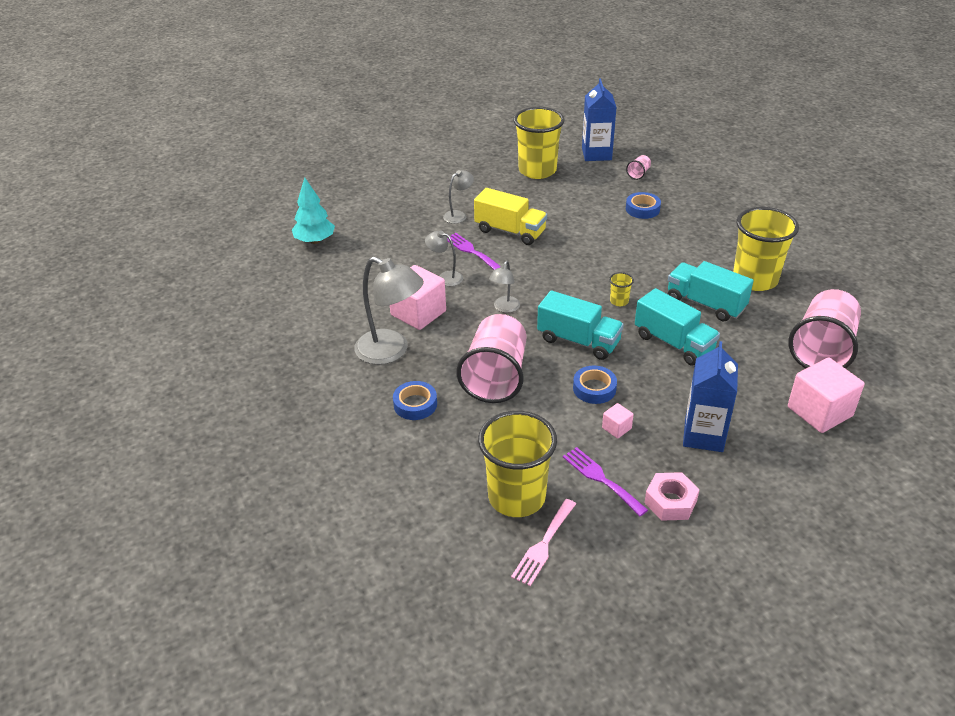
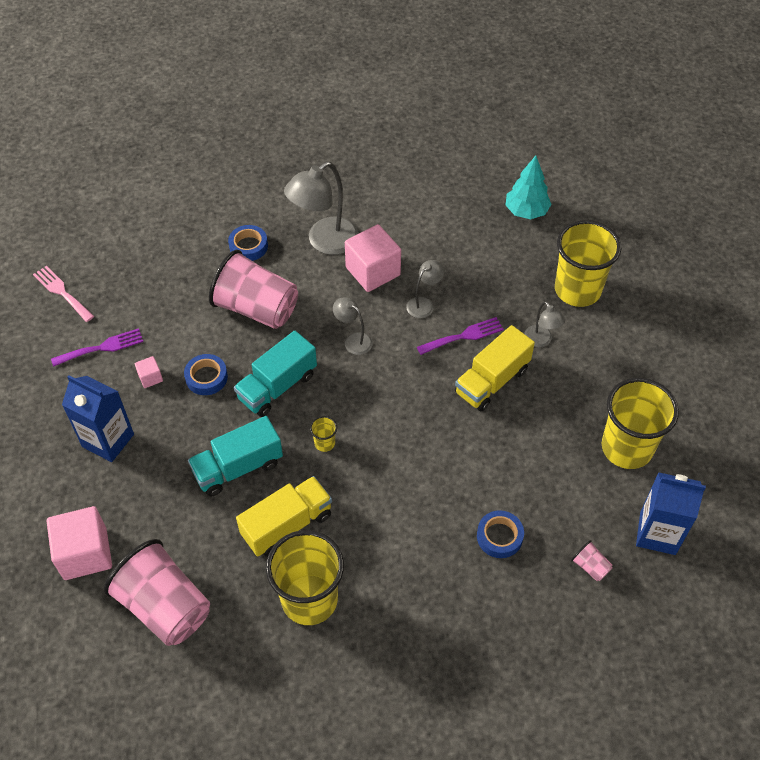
camera: 105 degrees right, 15 degrees up
(516, 497) = (114, 288): yellow cup -> yellow cup (577, 290)
(670, 502) = (53, 386): pink nut -> none
(705, 304) = (287, 525): turquoise truck -> yellow truck

